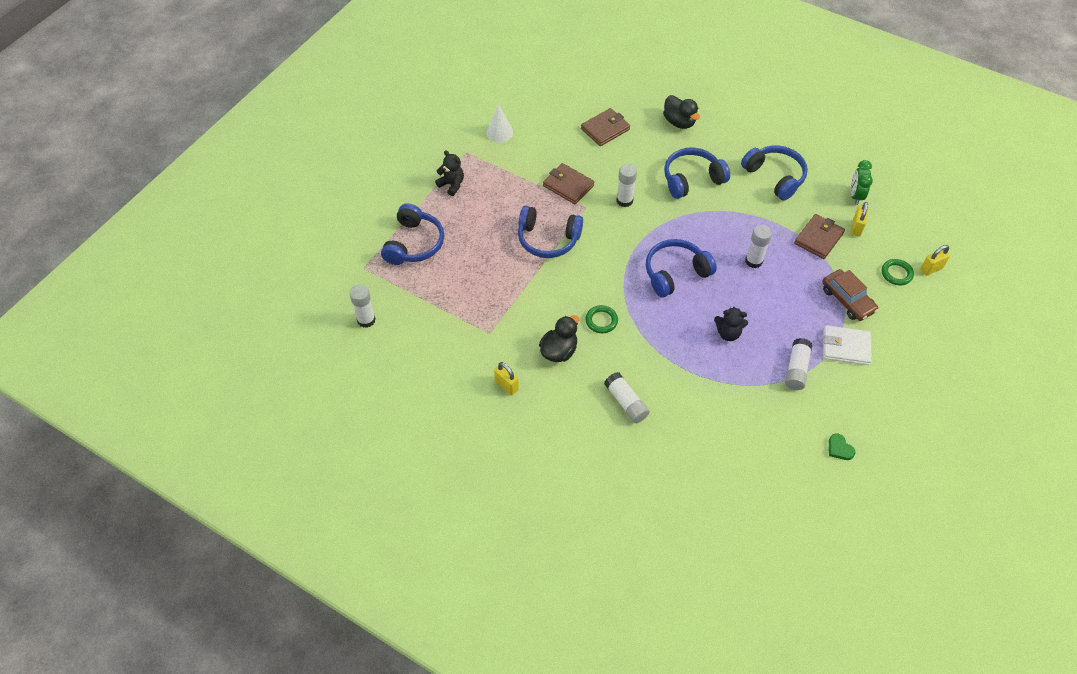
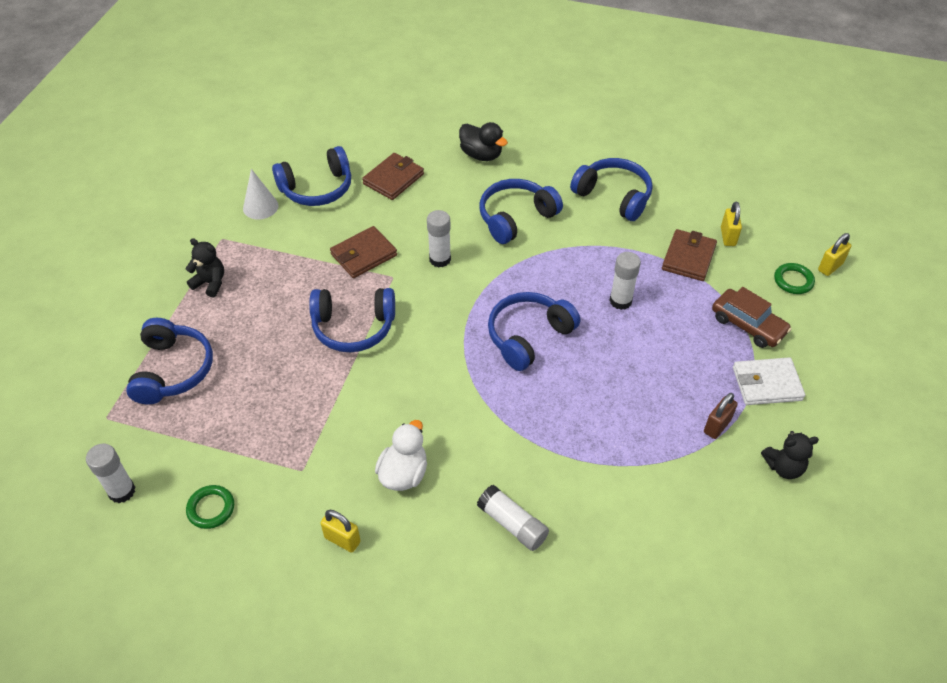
camera: 15 degrees left, 5 degrees down
(545, 126) = (317, 188): none -> blue headphones
(559, 351) = (403, 473): black duck -> white duck
(568, 186) = (364, 255): brown wallet -> brown wallet turned 60 degrees counterclockwise
(601, 321) = (450, 419): green ring -> green ring (211, 508)
(728, 333) = (617, 399): black teddy bear -> black teddy bear (783, 467)
(796, 369) = (717, 426): white glue stick -> brown padlock
(839, 448) = (806, 520): green heart -> none
(855, 196) = (714, 200): green clock -> none

